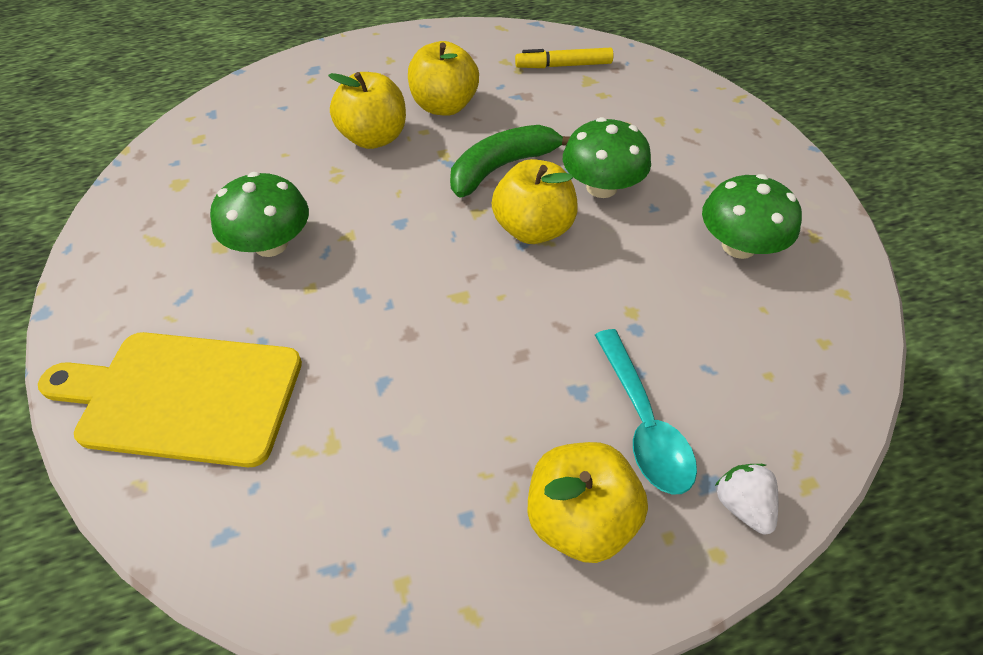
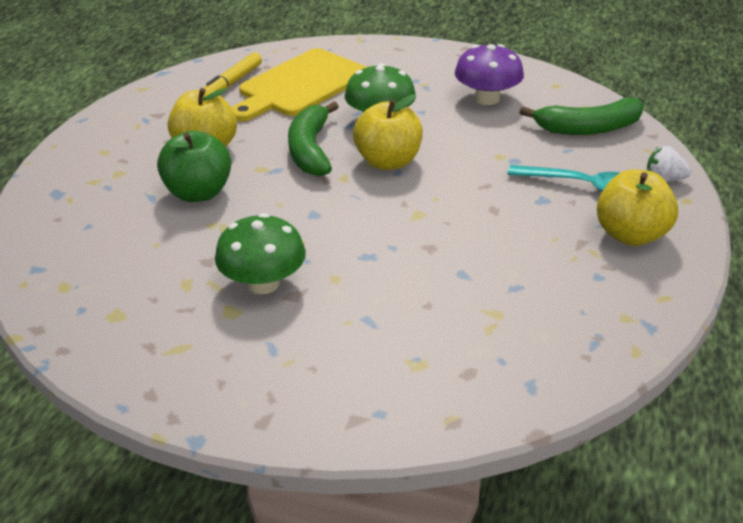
camera: 55 degrees left, 15 degrees down
(183, 396) = (384, 374): yellow cutting board -> yellow cutting board (300, 85)
(374, 138) = (198, 193): yellow apple -> green apple
(738, 246) = (487, 98): green mushroom -> purple mushroom
(778, 368) = (588, 128): none -> green banana

